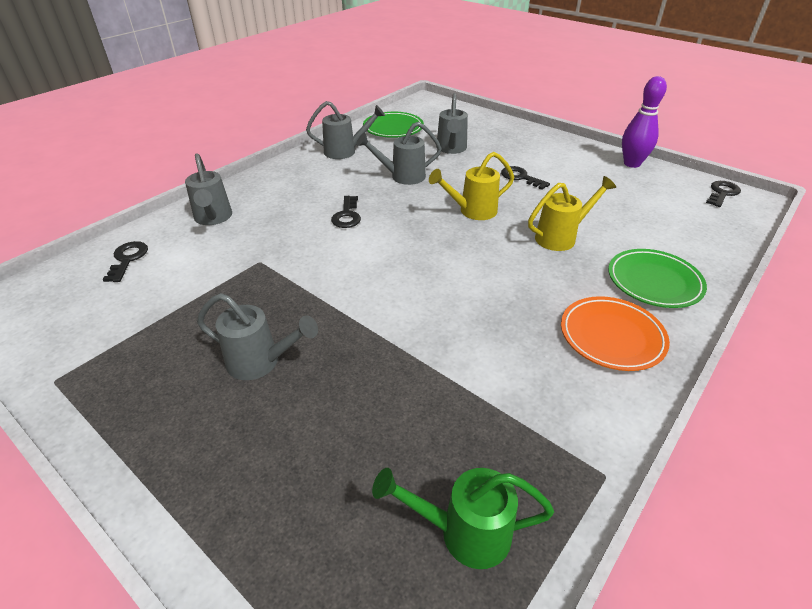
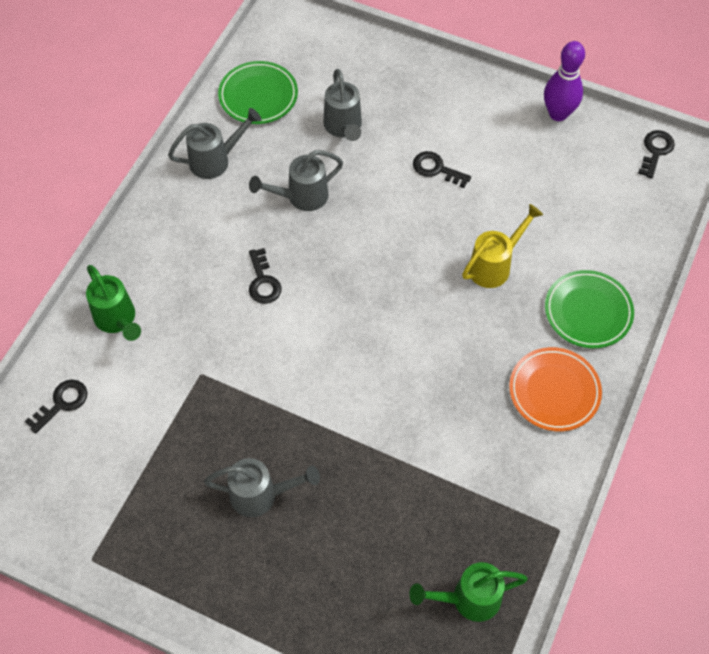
camera: 15 degrees left, 20 degrees up
(127, 259) = (62, 403): black key -> black key turned 60 degrees clockwise
(213, 218) = (117, 320): grey watering can -> green watering can
(472, 211) = (396, 243): yellow watering can -> none

